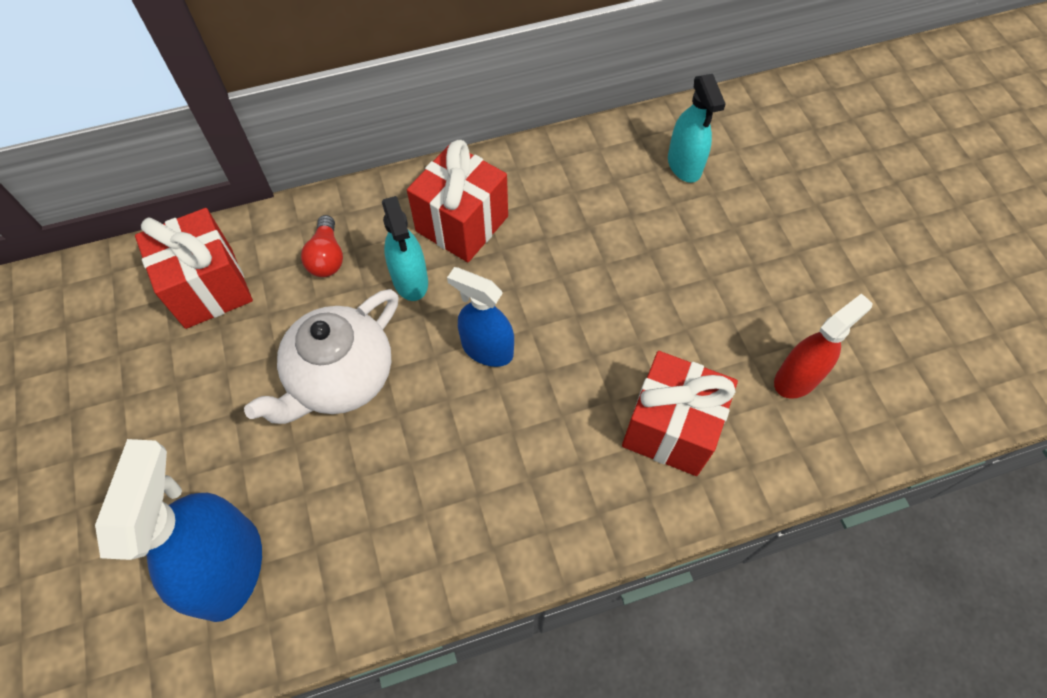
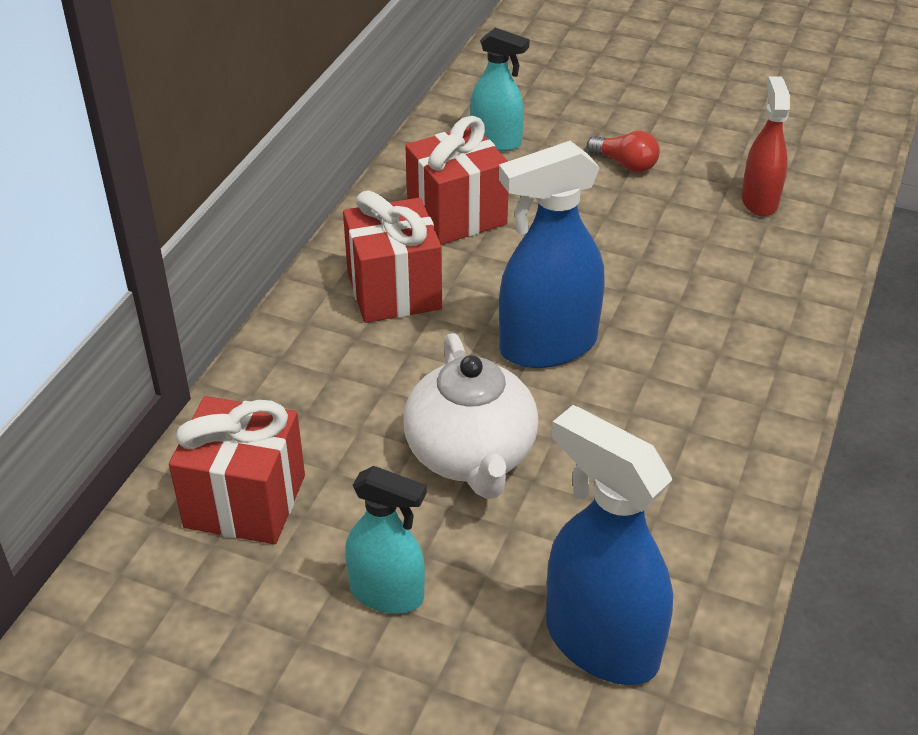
camera: 50 degrees left, 20 degrees down
(327, 257) = (318, 396): red light bulb -> red light bulb (625, 164)
(410, 280) = (416, 355): turquoise spray bottle -> turquoise spray bottle (387, 593)
(487, 349) = (547, 346): blue spray bottle -> blue spray bottle, size x1.60
(670, 428) = (737, 286): red gift -> red gift (457, 215)

